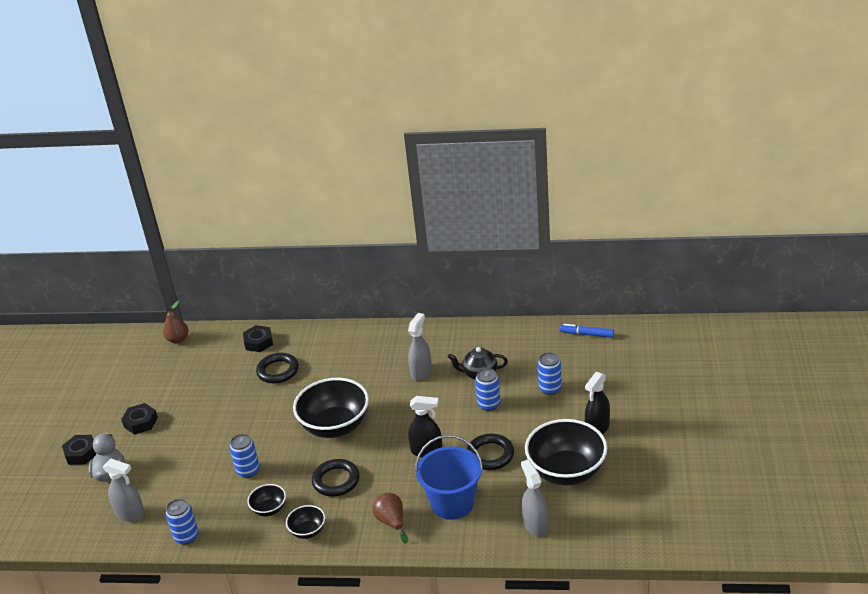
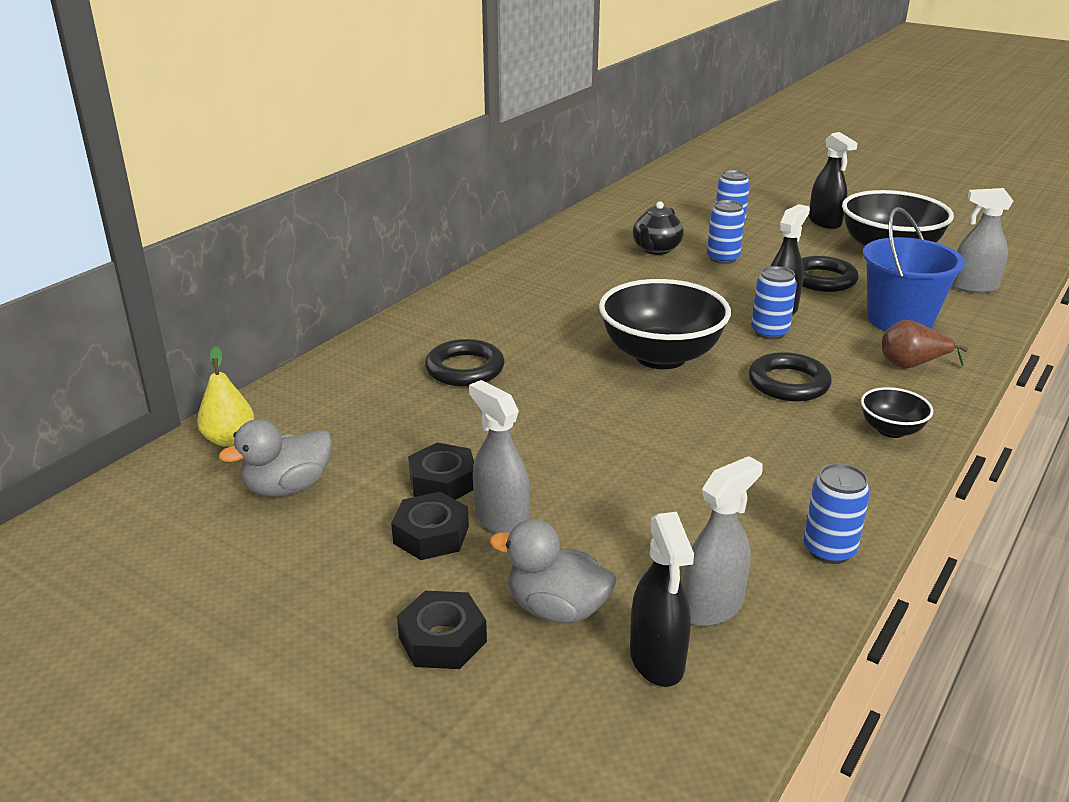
camera: 65 degrees left, 5 degrees down
(92, 510) = (657, 660): none -> black spray bottle
(153, 372) = (288, 487): none -> grey duck
(178, 339) = (229, 439): brown pear -> yellow pear
(248, 471) = (697, 449): blue can -> blue can (769, 332)
(258, 342) = (364, 368): black nut -> black nut (443, 481)
(269, 509) = (814, 451): black bowl -> none
(421, 372) = (608, 277): grey spray bottle -> grey spray bottle (501, 520)
(587, 334) = (652, 188): blue marker -> none

